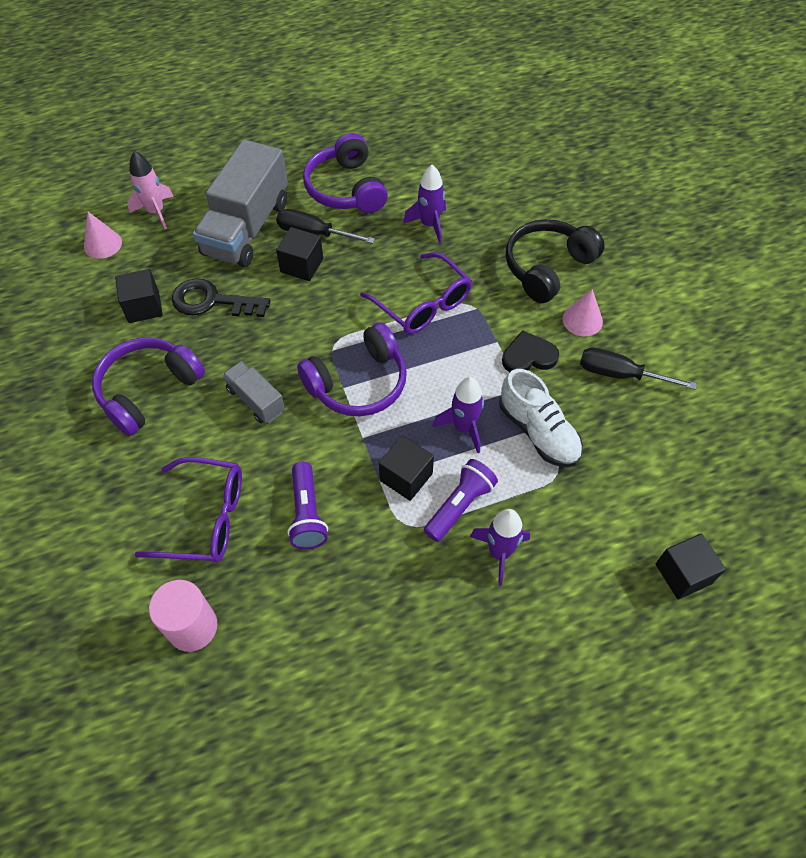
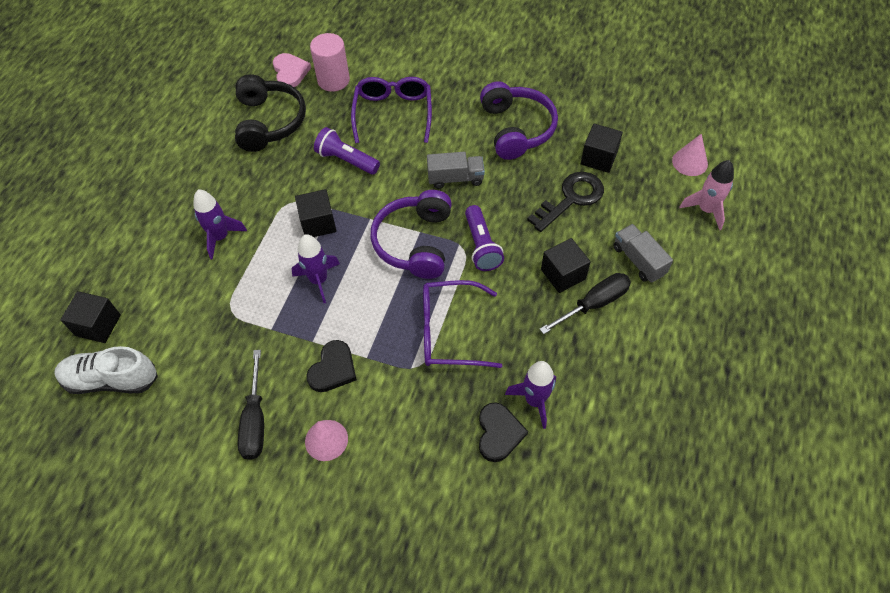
camera: 130 degrees right, 0 degrees up
(204, 518) = (393, 113): purple glasses -> purple glasses turned 135 degrees clockwise
(212, 695) = (290, 72): none -> pink heart
(246, 228) = (638, 260): grey truck -> grey truck, size x0.50
(346, 188) = (635, 364): purple headphones -> none
(460, 505) = (270, 238): purple flashlight -> purple flashlight (481, 246)
(473, 230) = (499, 433): none -> black heart
(538, 432) = (269, 323): white shoe -> white shoe (111, 380)
(547, 267) = (403, 461): black headphones -> black headphones (269, 122)
(619, 374) = (255, 421): black screwdriver -> black screwdriver turned 120 degrees clockwise

